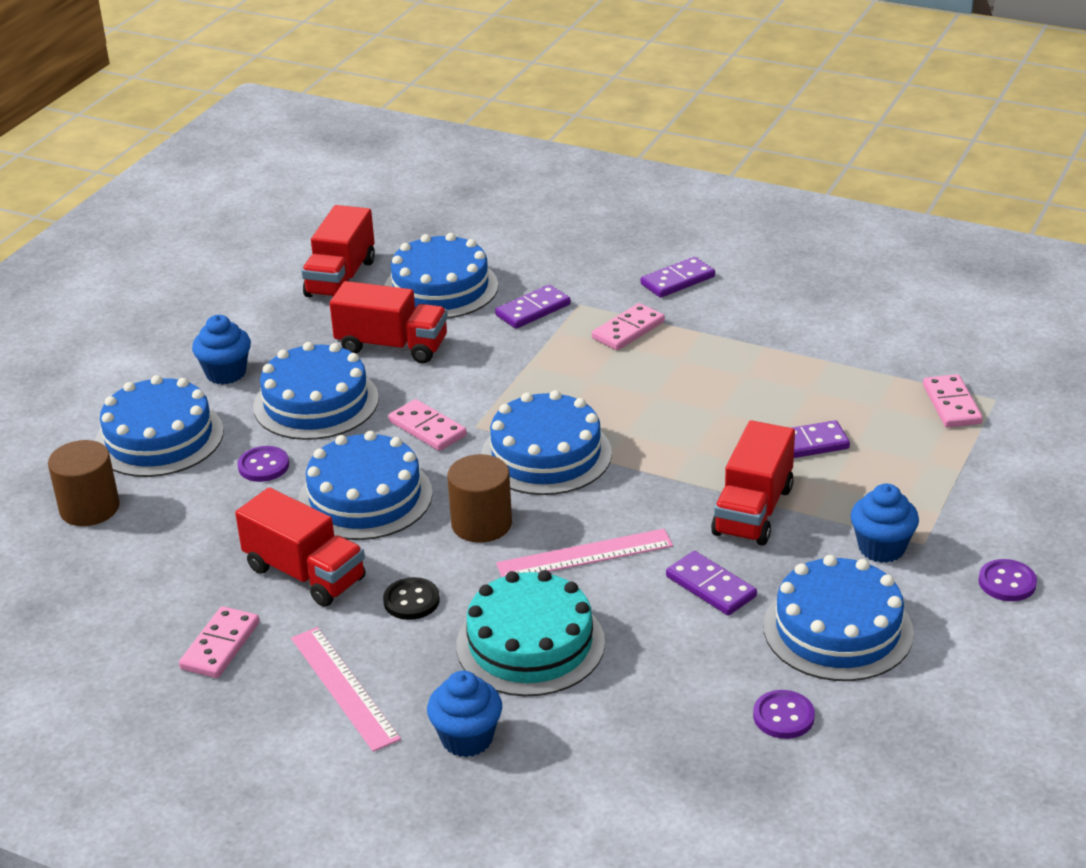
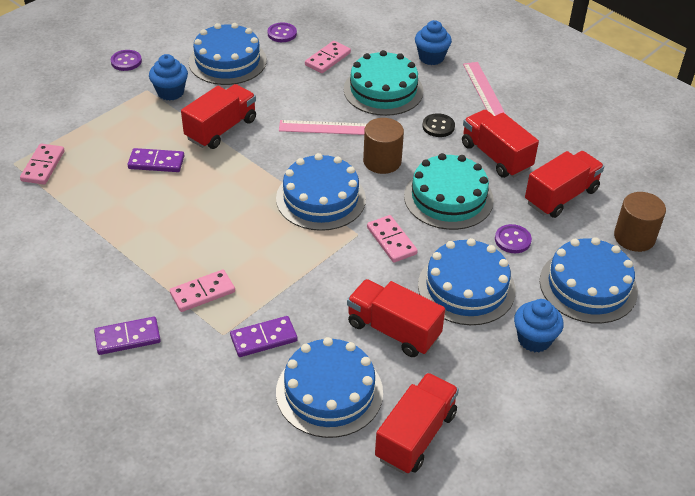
camera: 165 degrees left, 10 degrees up
(197, 538) = (561, 196): none -> red truck
(220, 645) = (549, 128): pink domino -> pink domino (328, 59)
(365, 497) = (448, 198): blue cake -> turquoise cake
(711, 586) = (274, 95): purple domino -> none

